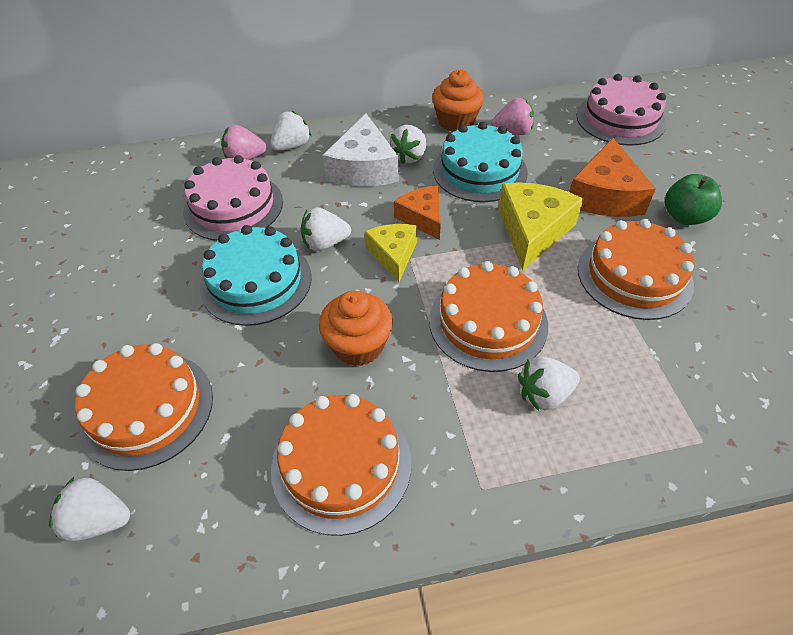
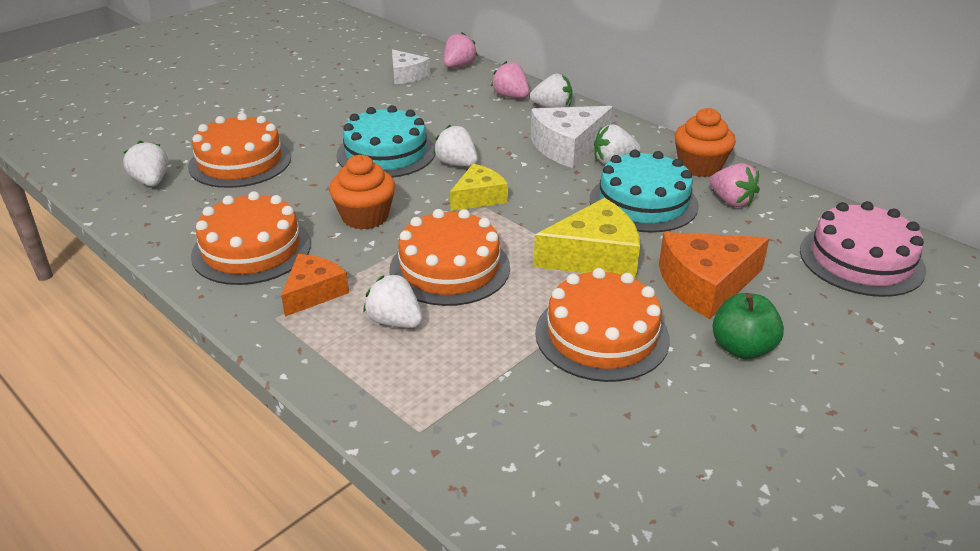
camera: 55 degrees right, 15 degrees down
(120, 202) = (406, 75): none -> white cheese
(148, 162) = (459, 66): none -> pink strawberry
(233, 206) = (452, 114): pink cake -> none
(422, 218) = (540, 195): orange cheese -> orange cheese (314, 292)

